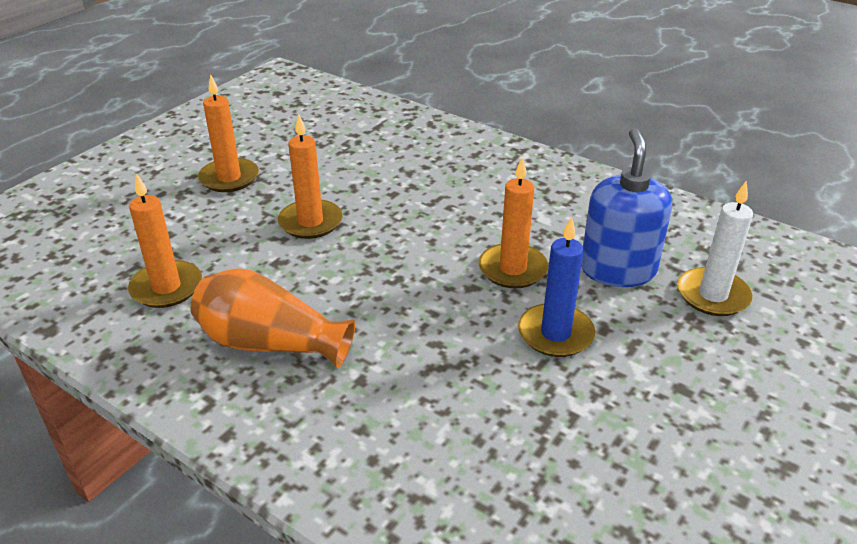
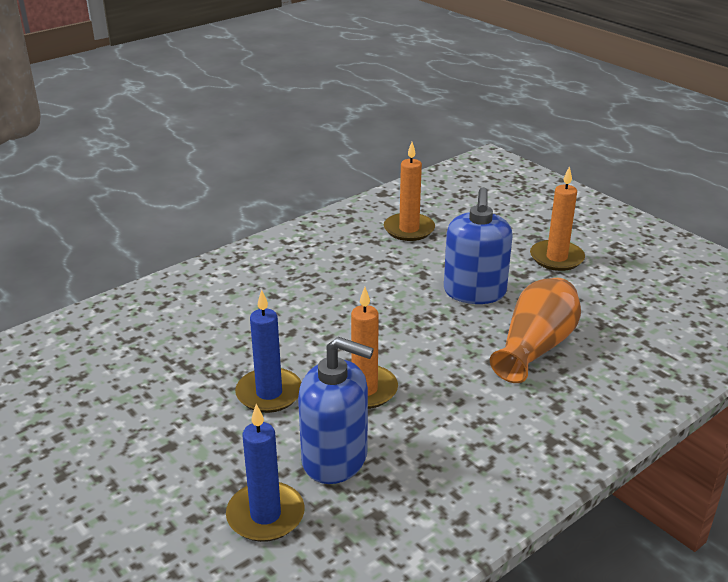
camera: 105 degrees right, 5 degrees down
(270, 343) = (329, 264): orange vase -> orange vase (535, 347)
(310, 222) = (474, 292): orange candle -> blue soap dispenser
(712, 295) = (265, 515): white candle -> blue candle

